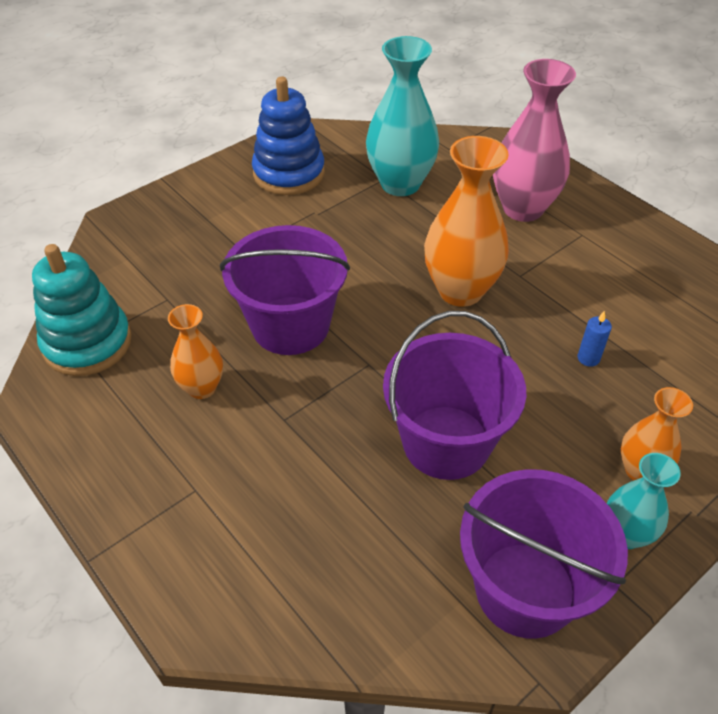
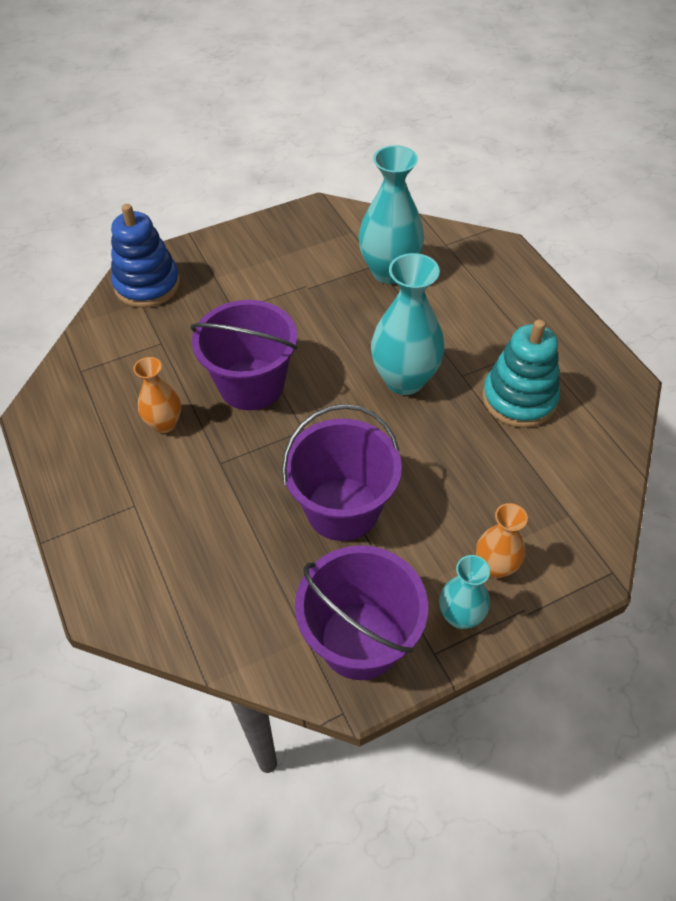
camera: 15 degrees right, 5 degrees up
(87, 343) = (88, 369): turquoise stacking toy -> turquoise stacking toy (519, 399)
(289, 173) = (296, 246): blue stacking toy -> blue stacking toy (147, 285)
(460, 290) = (404, 380): orange vase -> turquoise vase
(523, 208) = (489, 313): pink vase -> none
(588, 358) = (491, 461): blue candle -> none

